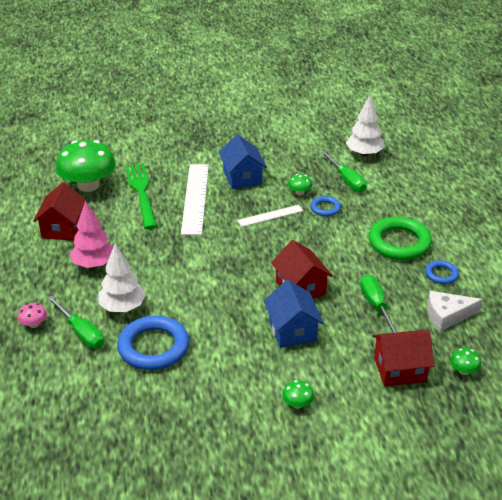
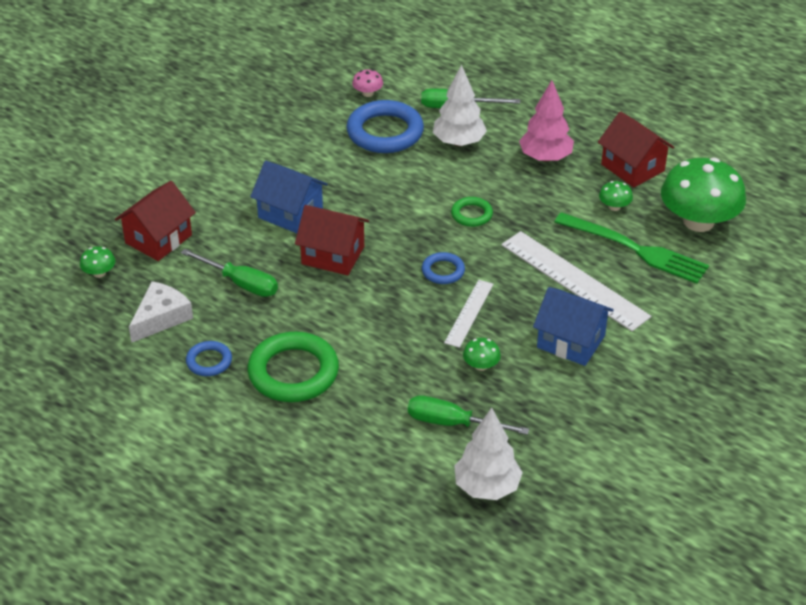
camera: 135 degrees right, 5 degrees up
(34, 324) = (503, 90): pink mushroom -> pink mushroom (367, 93)
(189, 260) = (471, 214): none -> green ring
(297, 404) = (216, 164): green mushroom -> green mushroom (614, 206)
(325, 208) = (425, 363): blue ring -> blue ring (443, 271)

